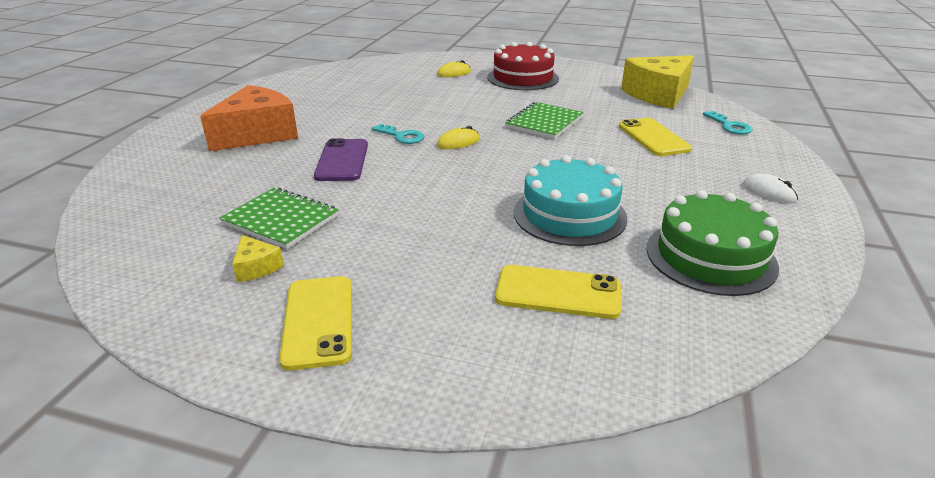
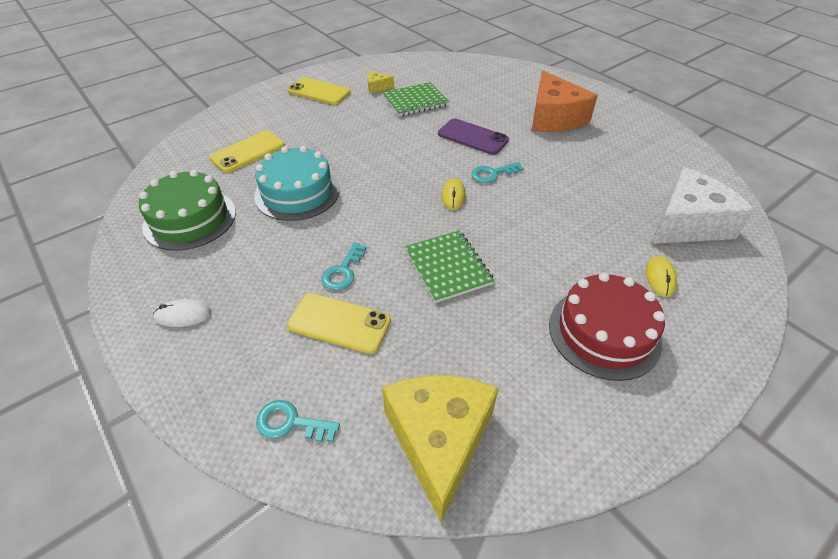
camera: 125 degrees right, 15 degrees up
(384, 73) = (687, 223): none -> white cheese
(614, 153) = (343, 271): none -> turquoise key

